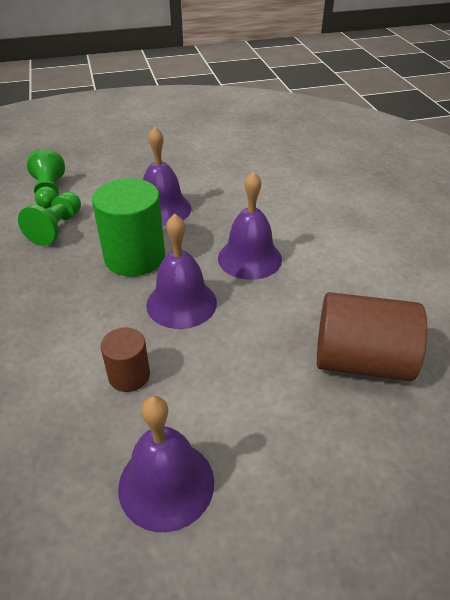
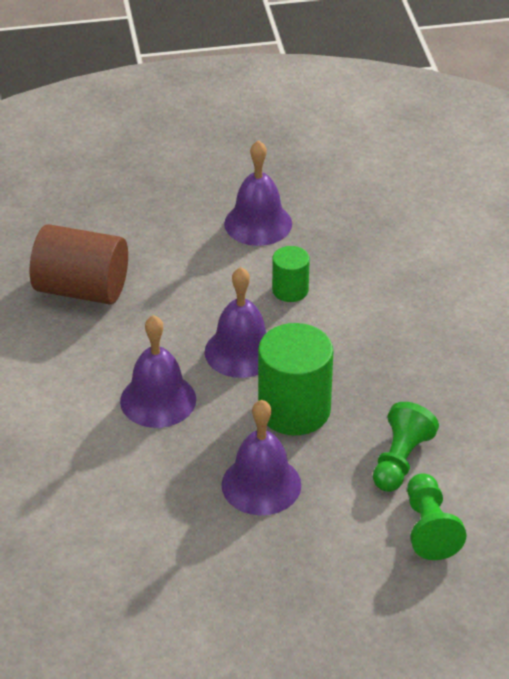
camera: 175 degrees left, 0 degrees up
(129, 375) = (290, 290): brown cylinder -> green cylinder

